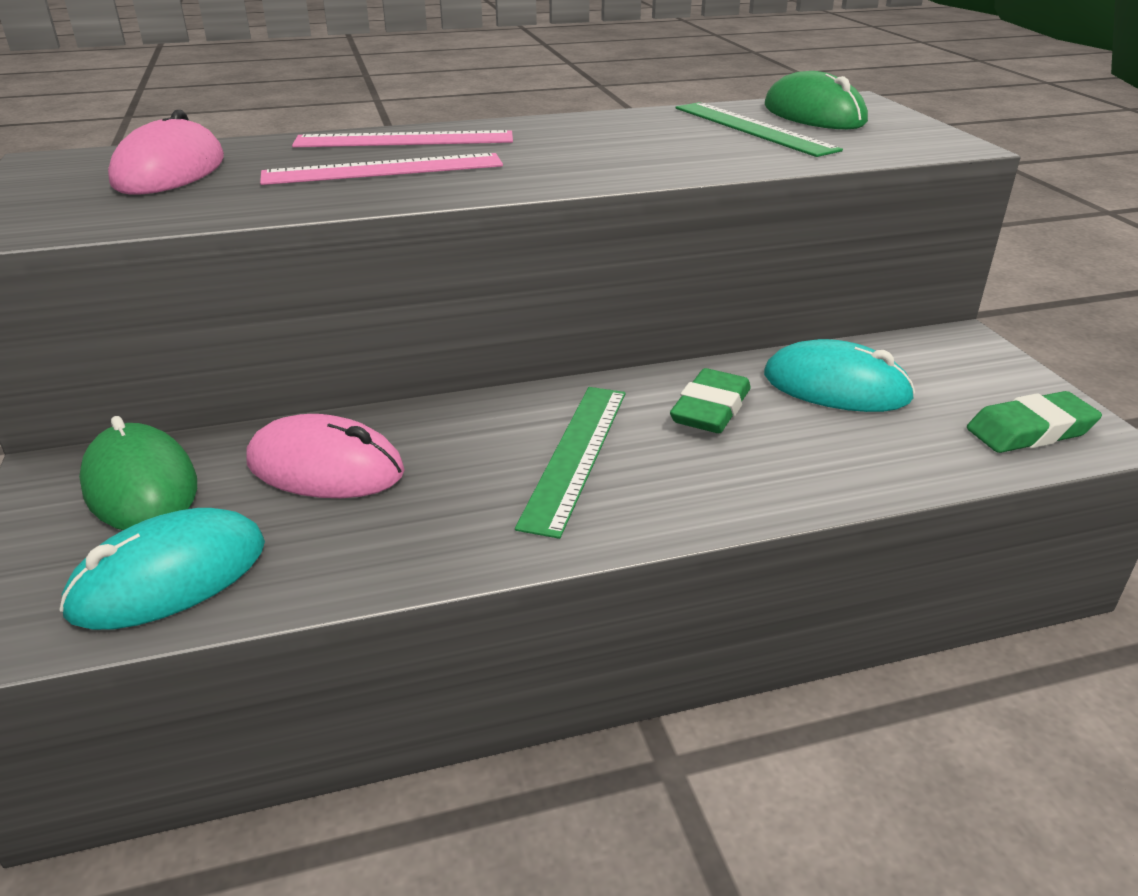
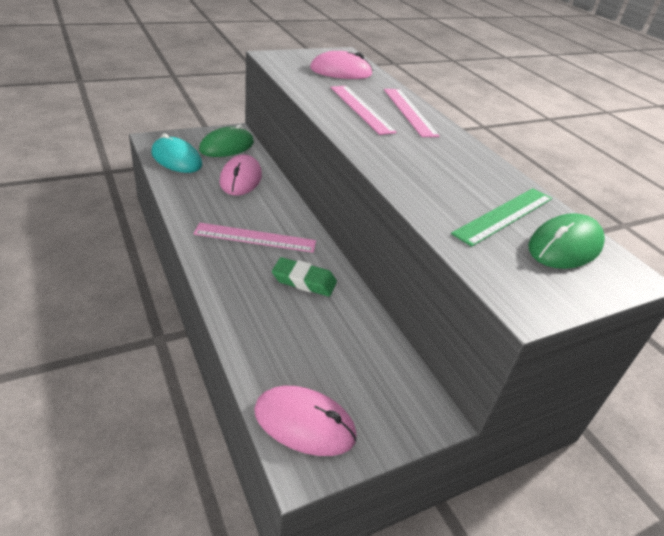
camera: 75 degrees right, 5 degrees up
(576, 455) = (255, 238): green ruler -> pink ruler
(836, 386) = (341, 334): turquoise mouse -> none
(1030, 431) = (304, 423): green eraser -> pink mouse

